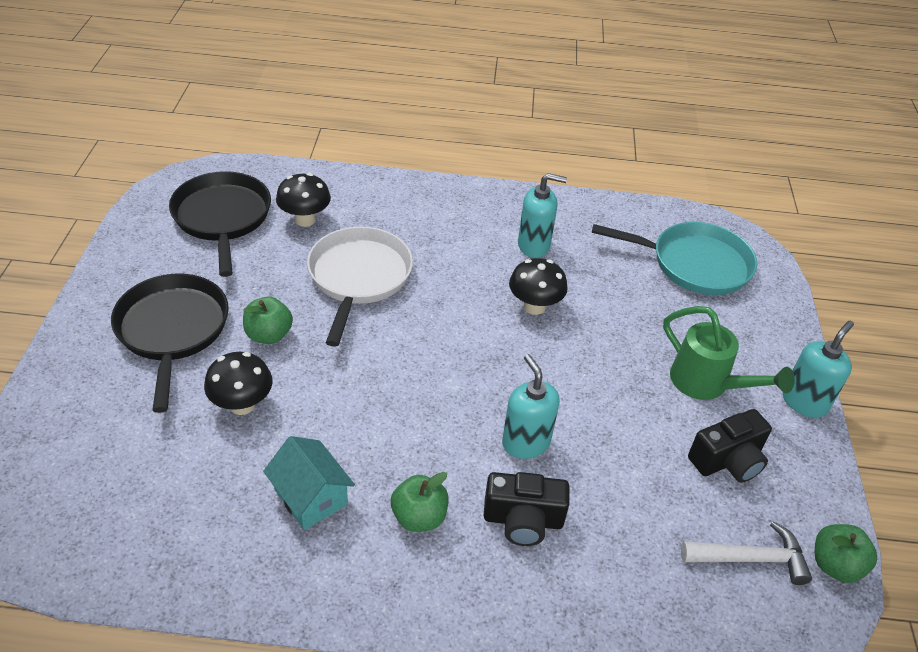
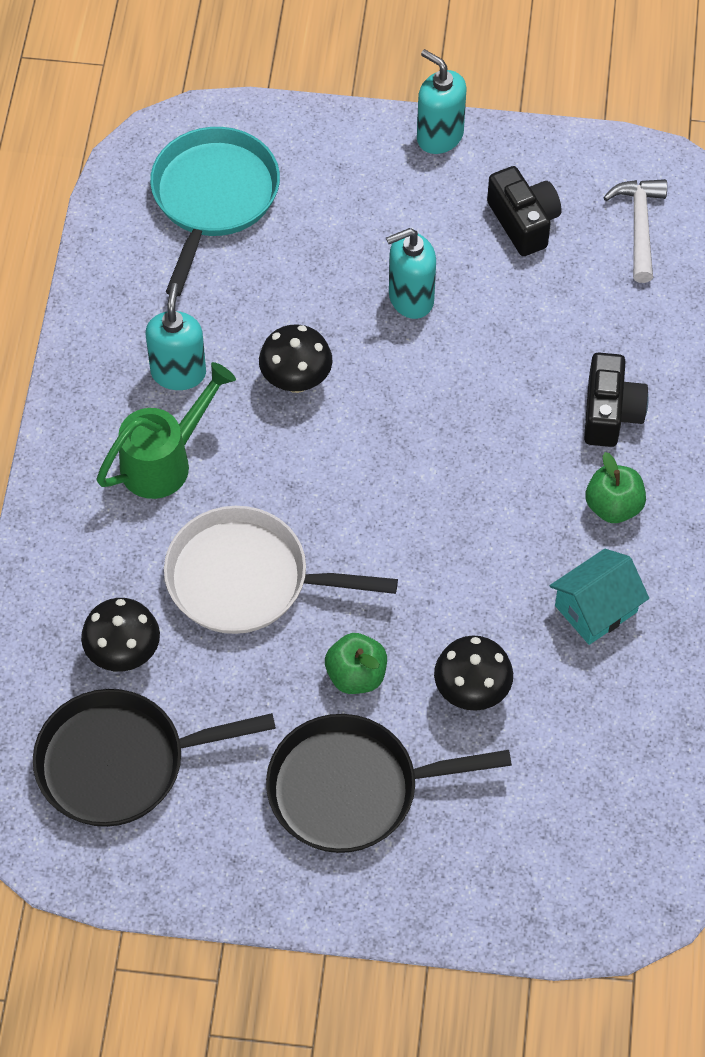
camera: 85 degrees left, 15 degrees up
(525, 442) = (511, 404): turquoise soap dispenser -> turquoise soap dispenser (410, 298)
(707, 385) = (418, 221): green watering can -> green watering can (165, 460)
(835, 565) = (641, 160): green apple -> none

